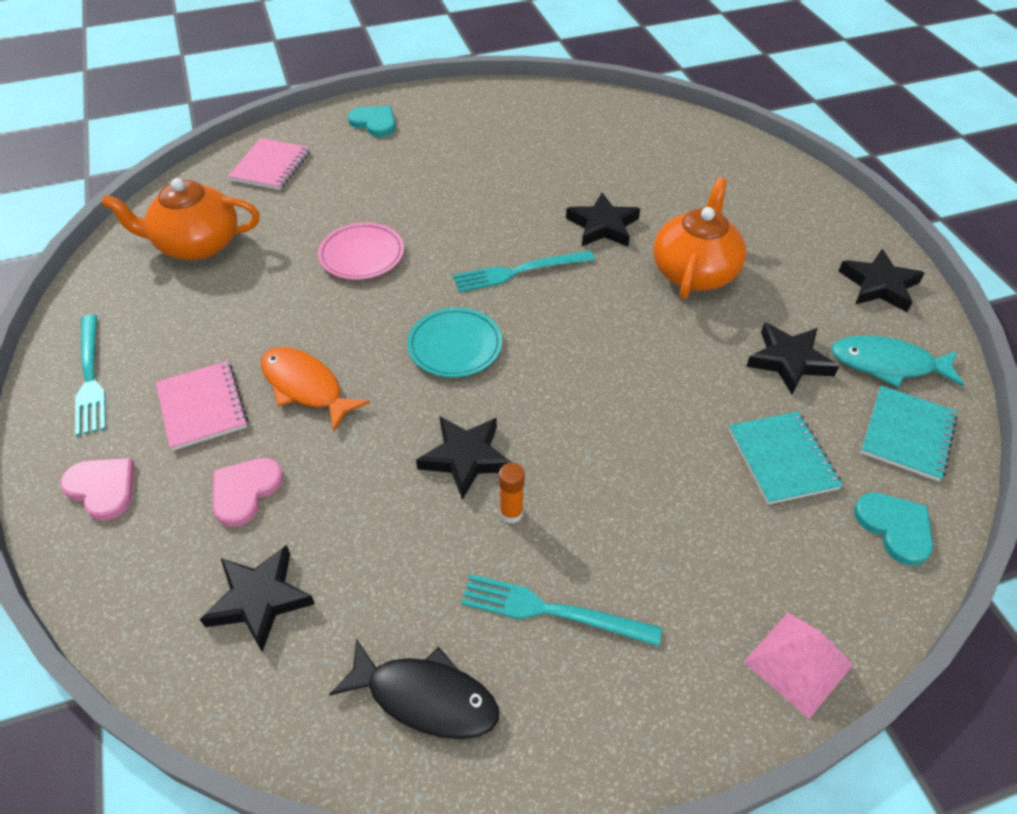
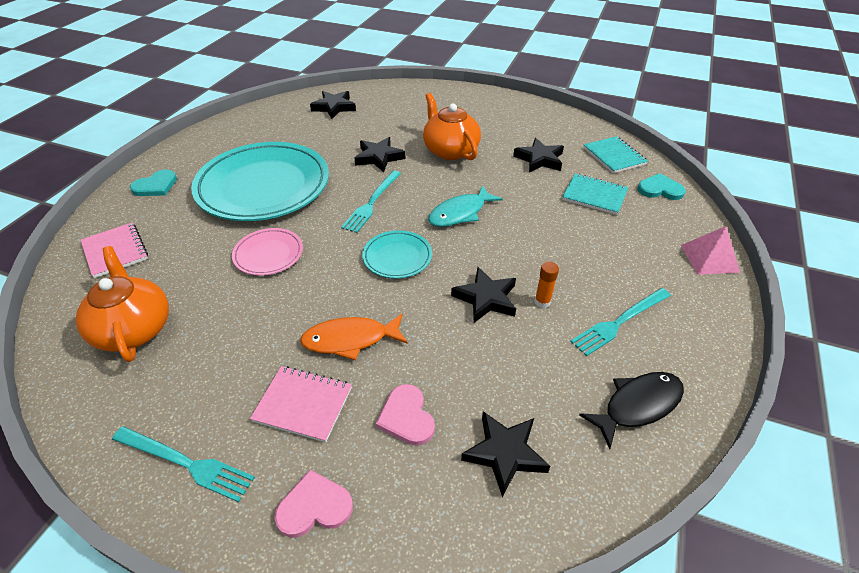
camera: 50 degrees left, 5 degrees down
(197, 244) = (134, 329): orange teapot -> orange teapot turned 120 degrees clockwise
(374, 123) = (156, 186): turquoise heart -> turquoise heart turned 150 degrees clockwise
(452, 183) = (263, 186): none -> turquoise plate
(879, 285) = (523, 111): black star -> black star (334, 107)
(887, 364) = (571, 137): turquoise fish -> turquoise fish (460, 213)

